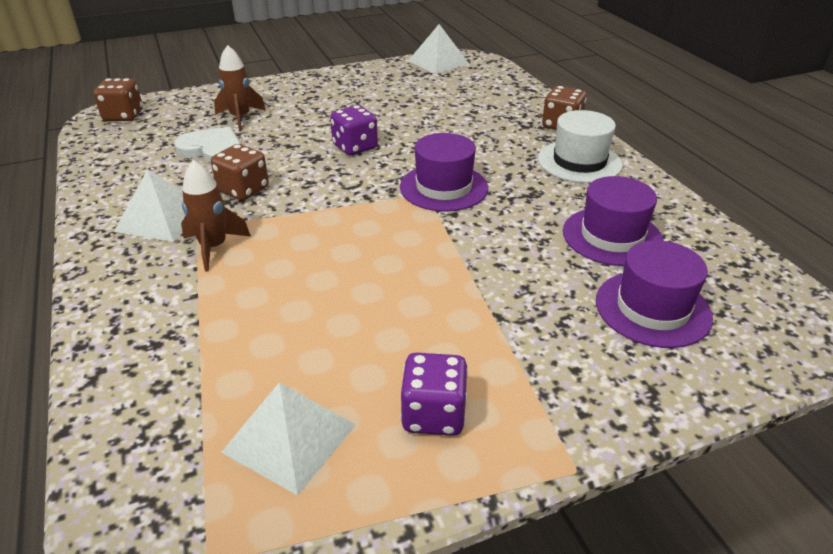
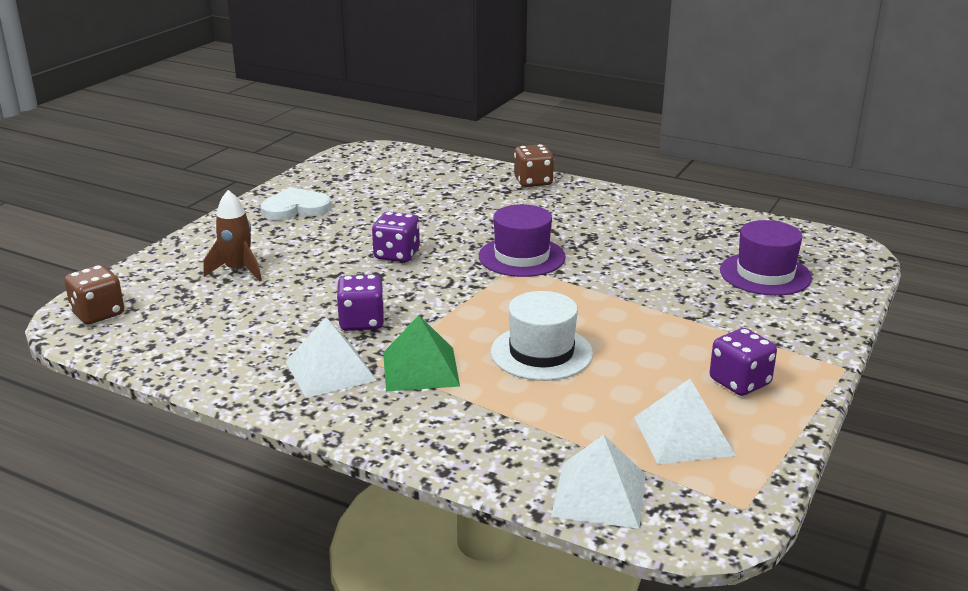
camera: 40 degrees left, 10 degrees down
(212, 149) = (264, 305): white heart -> white heart (295, 208)
(214, 247) = (420, 369): brown rocket -> green pyramid
(243, 190) = (361, 322): brown dice -> purple dice
(438, 62) = (341, 162): white pyramid -> white pyramid (599, 494)
(579, 162) = (587, 203): white hat -> white hat (541, 353)
(612, 236) = (682, 243): purple hat -> none

